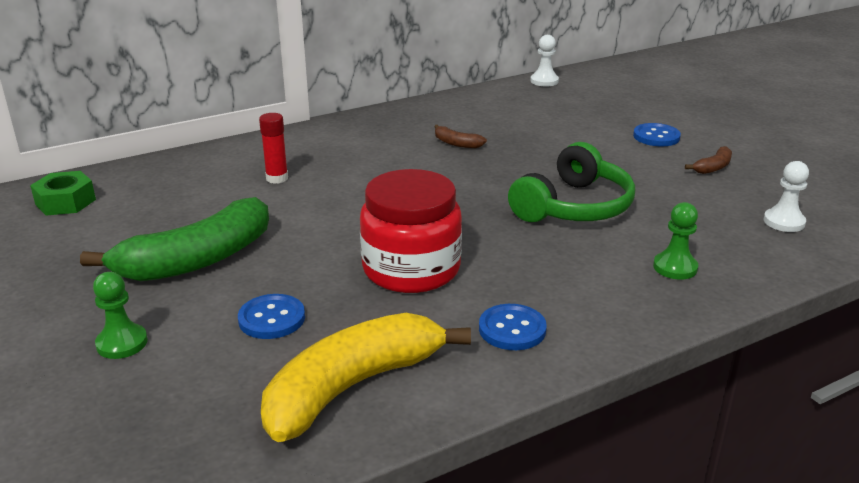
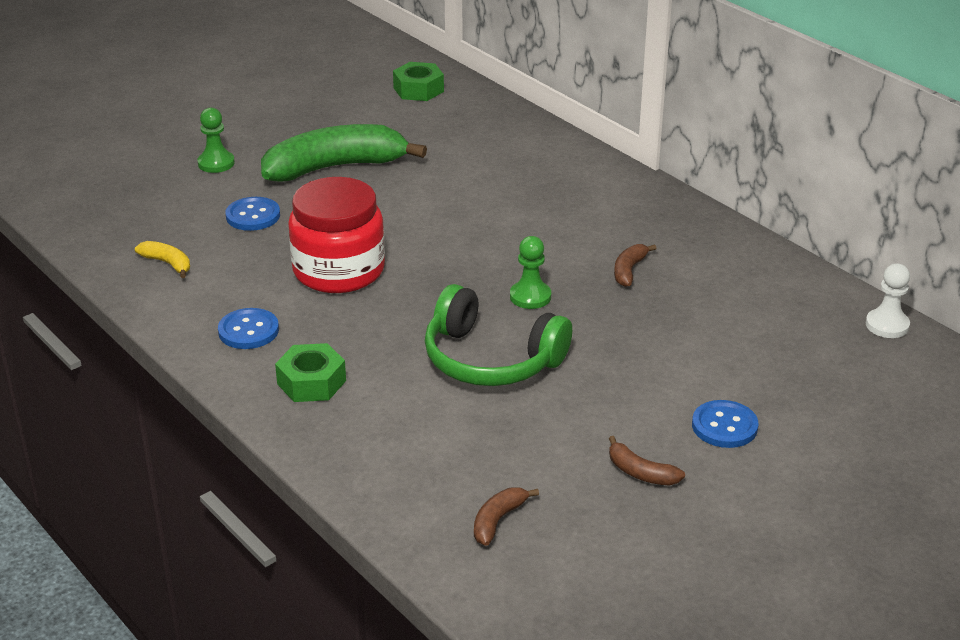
camera: 80 degrees right, 5 degrees up
(197, 260) = (335, 167): green banana -> green banana turned 120 degrees clockwise
(277, 178) = (497, 176): red glue stick -> none
(352, 387) = (168, 263): yellow banana -> yellow banana, size x0.42
(606, 294) = (311, 382): none -> green nut
(675, 267) = (371, 428): green pawn -> green pawn (530, 296)
(784, 222) = (497, 520): white pawn -> brown banana

